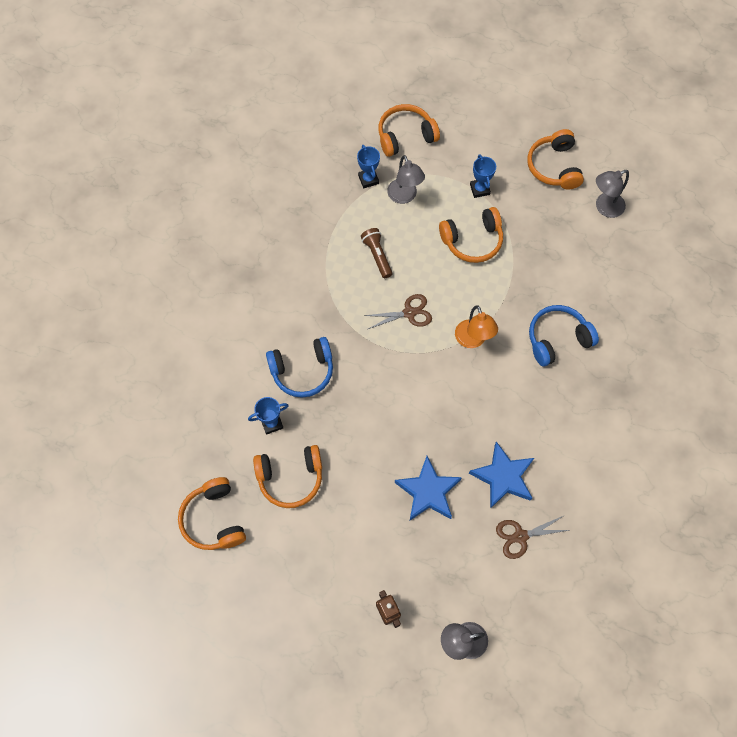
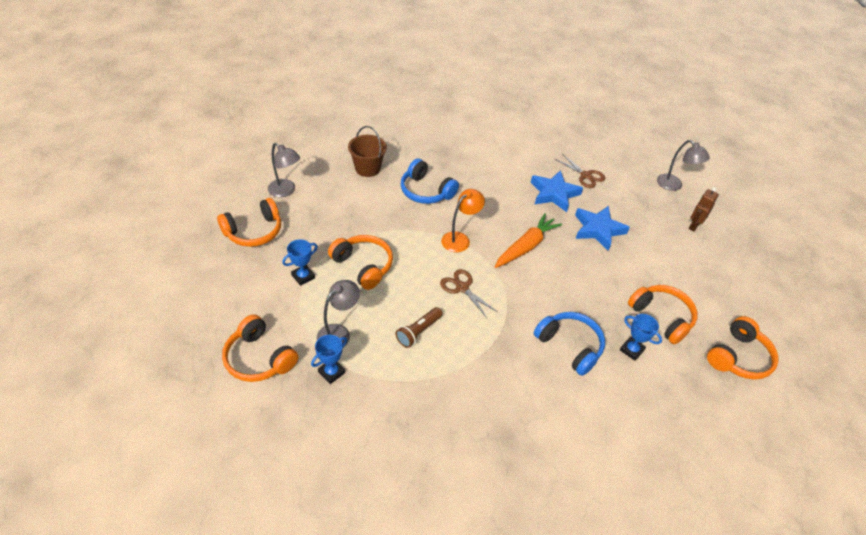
camera: 120 degrees left, 20 degrees down
(435, 399) = (526, 246): none -> orange carrot
(616, 295) = (367, 168): none -> brown bucket

